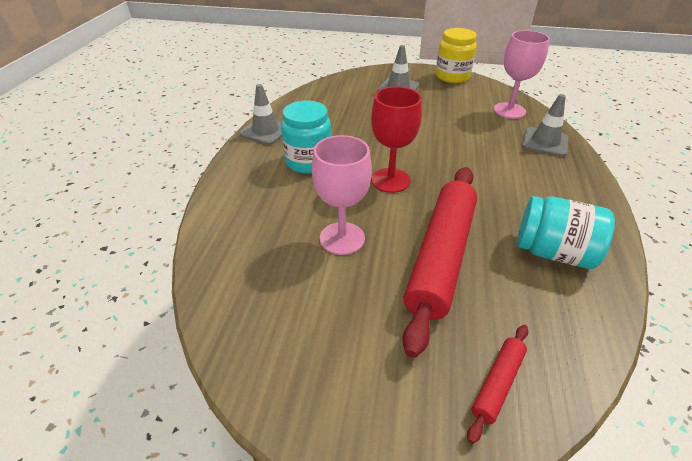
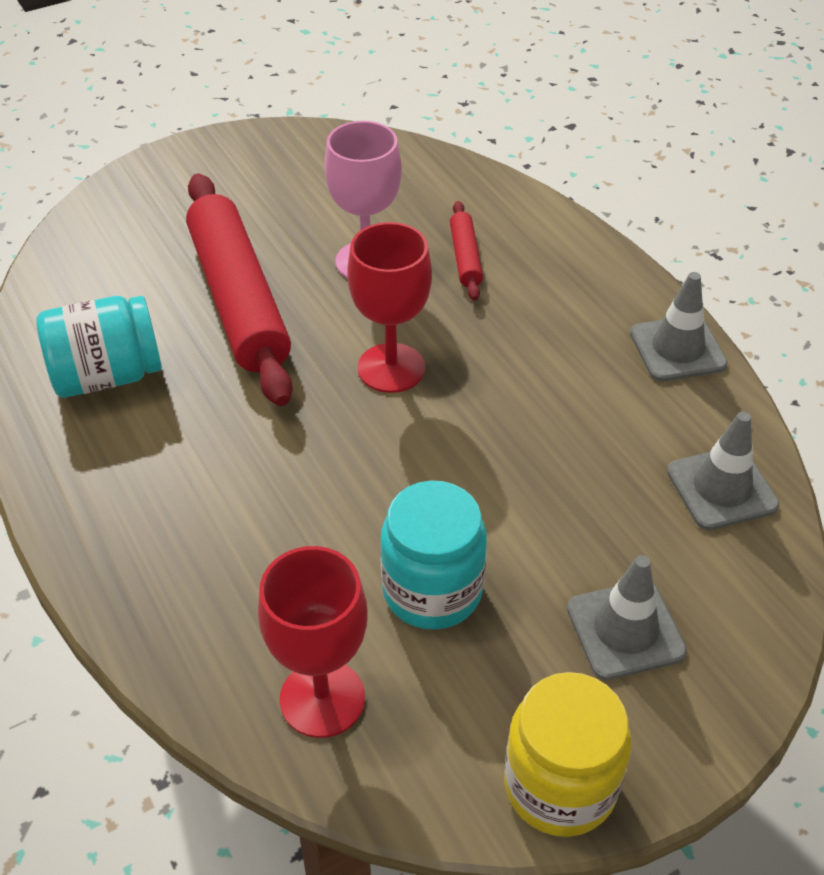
camera: 140 degrees right, 5 degrees up
(308, 161) = (537, 333): turquoise jar -> turquoise jar (432, 590)
(497, 383) = (118, 224): red rolling pin -> red rolling pin (465, 257)
(509, 110) = (322, 698): pink goblet -> red goblet
(545, 142) = (197, 618): grey traffic cone -> grey traffic cone (721, 488)

